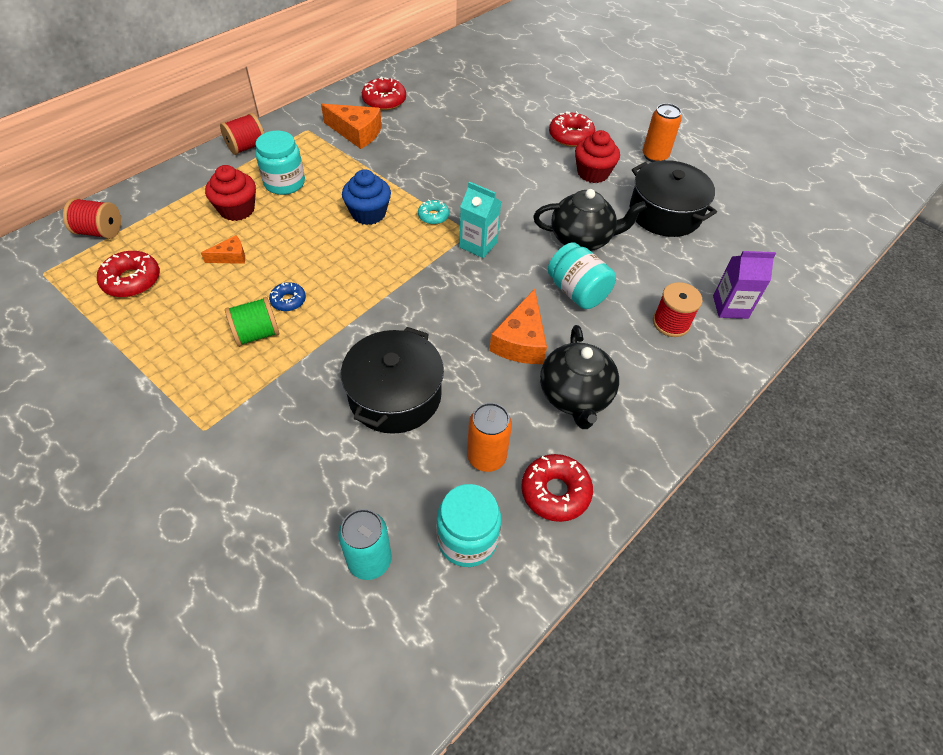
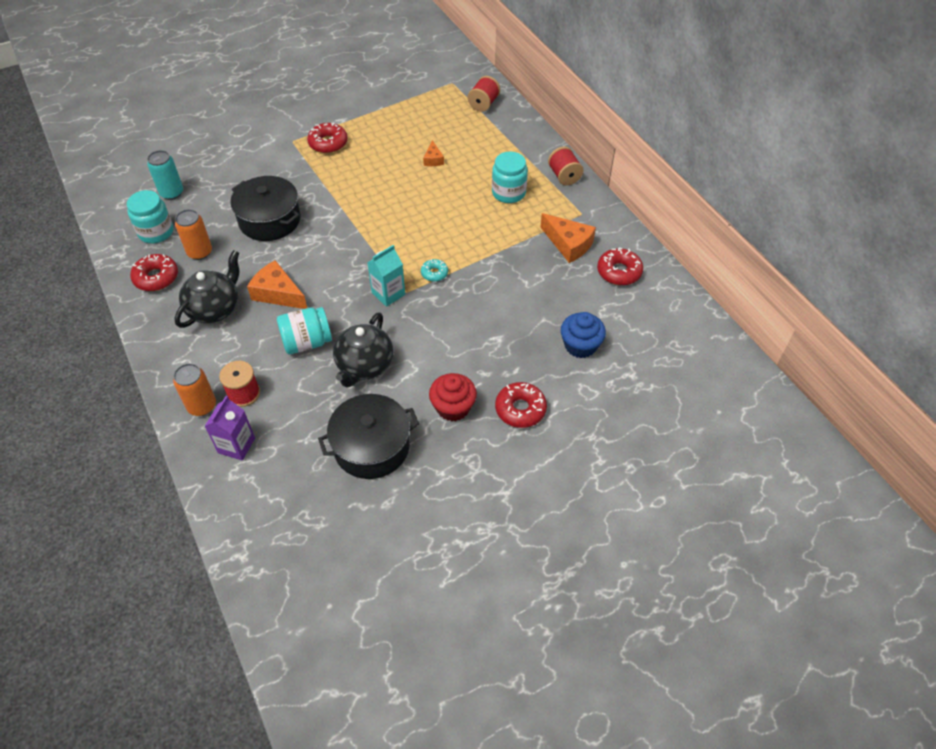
camera: 110 degrees right, 0 degrees up
(132, 280) = (428, 117): red donut -> red donut (328, 143)
(237, 209) = (484, 166): red cupcake -> none
(257, 334) = (354, 166): green spool -> none
(288, 300) = (377, 182): blue donut -> none
(356, 133) = (568, 244): orange cheese -> orange cheese turned 90 degrees counterclockwise
(368, 213) = (453, 235): blue cupcake -> blue cupcake (580, 345)
(575, 396) = (215, 309): black teapot -> black teapot turned 105 degrees clockwise
(655, 156) = (463, 477): orange can -> orange can (202, 406)

